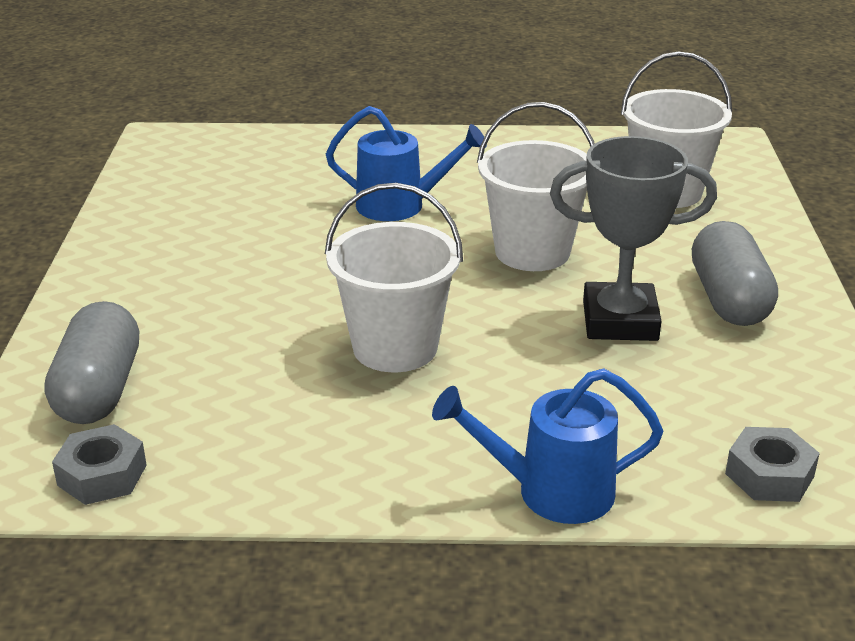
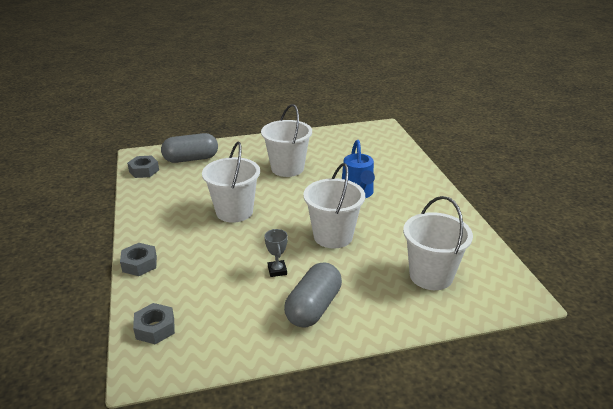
camera: 75 degrees right, 0 degrees up
(252, 263) = (287, 168): none -> white bucket
(550, 492) = (139, 264): blue watering can -> grey nut
(620, 321) = (277, 270): grey trophy -> grey trophy, size x0.47
(728, 299) = (313, 307): grey capsule -> grey capsule turned 45 degrees counterclockwise

